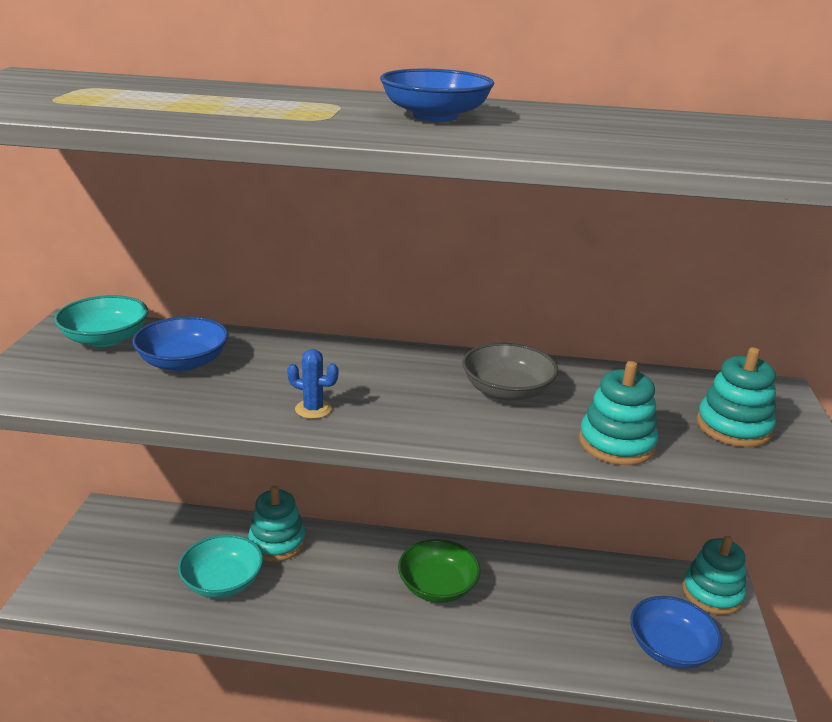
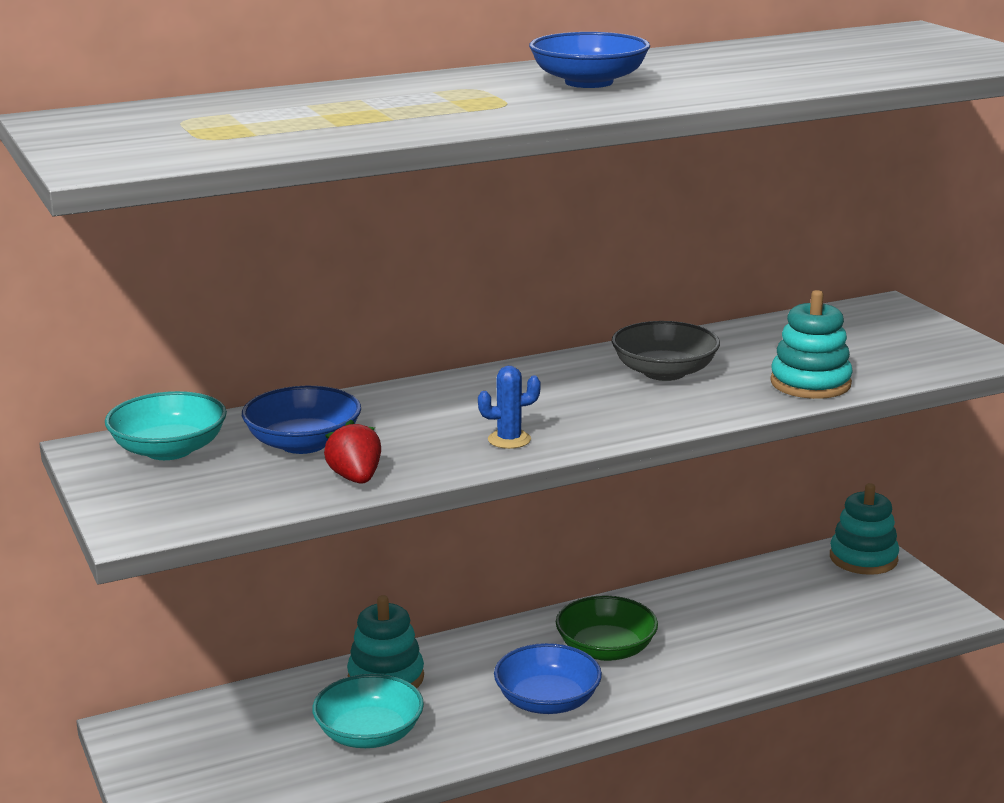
camera: 30 degrees left, 5 degrees down
(170, 402) = (355, 478): none -> red strawberry
(670, 648) = (867, 614): blue bowl -> blue bowl (547, 701)
(733, 427) = (884, 343): turquoise stacking toy -> none

